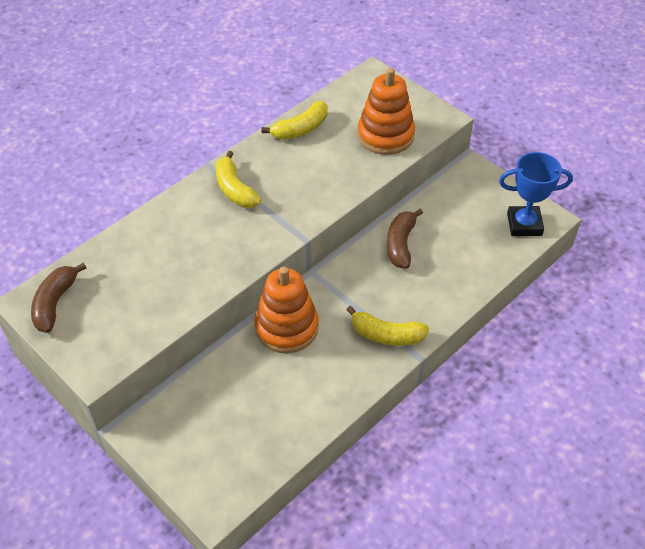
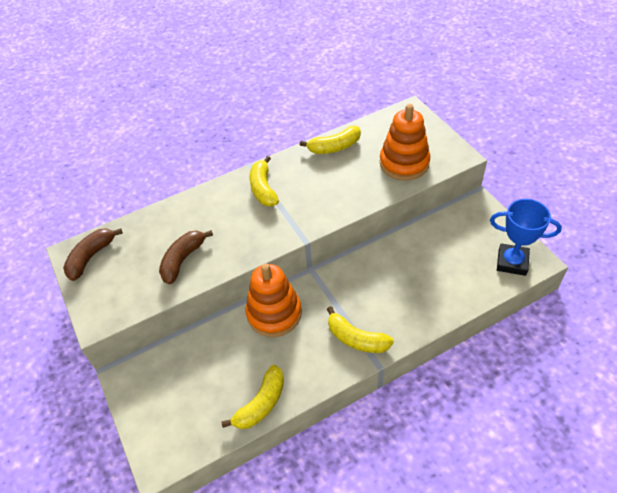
camera: 20 degrees right, 0 degrees up
(306, 423) = (261, 404): none -> yellow banana
(401, 244) = (395, 259): brown banana -> brown banana (183, 260)

